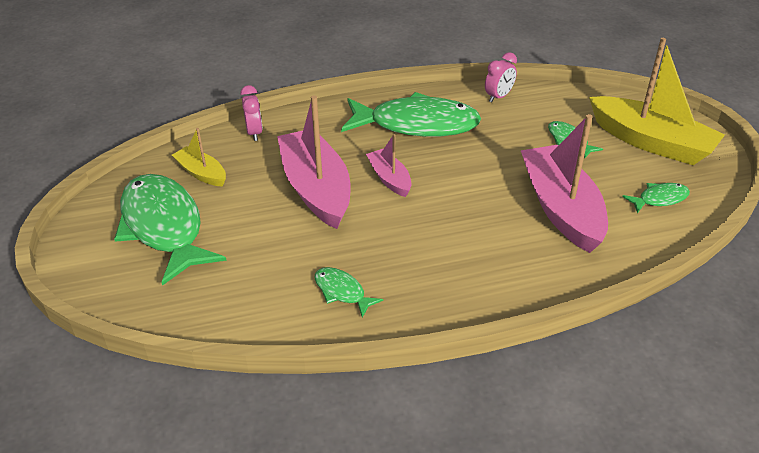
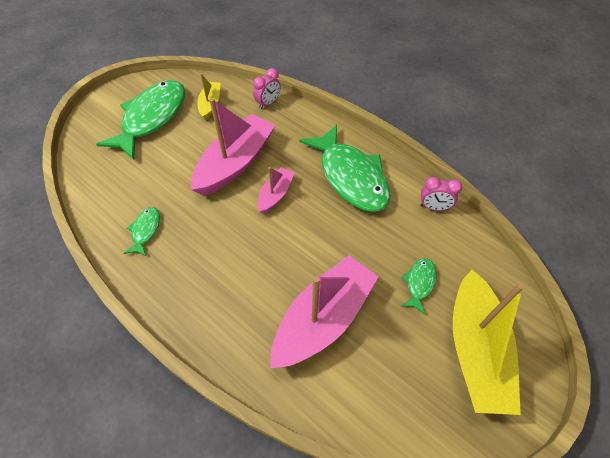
camera: 55 degrees right, 15 degrees up
(659, 199) = (395, 391): green fish -> none

